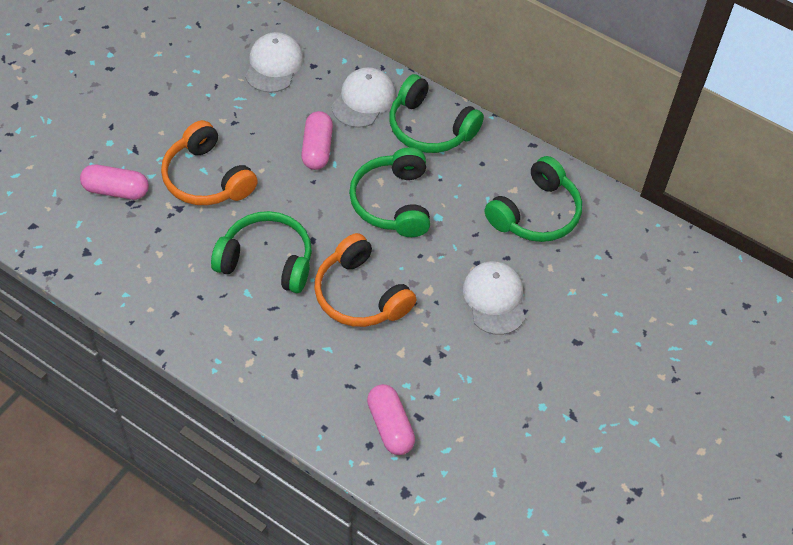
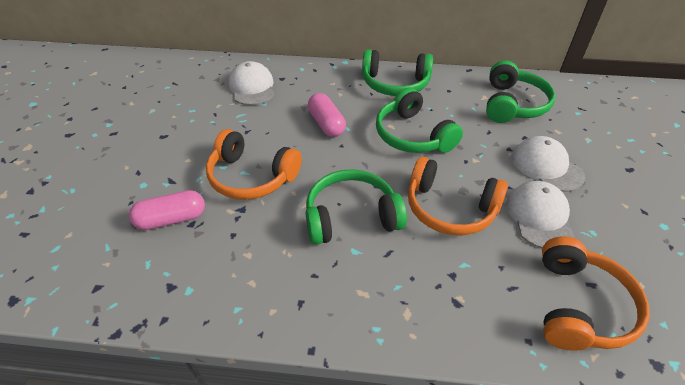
camera: 25 degrees left, 10 degrees down
(363, 100) = (335, 84): white cap -> white cap (539, 216)
(390, 426) = (580, 306): pink capsule -> orange headphones

